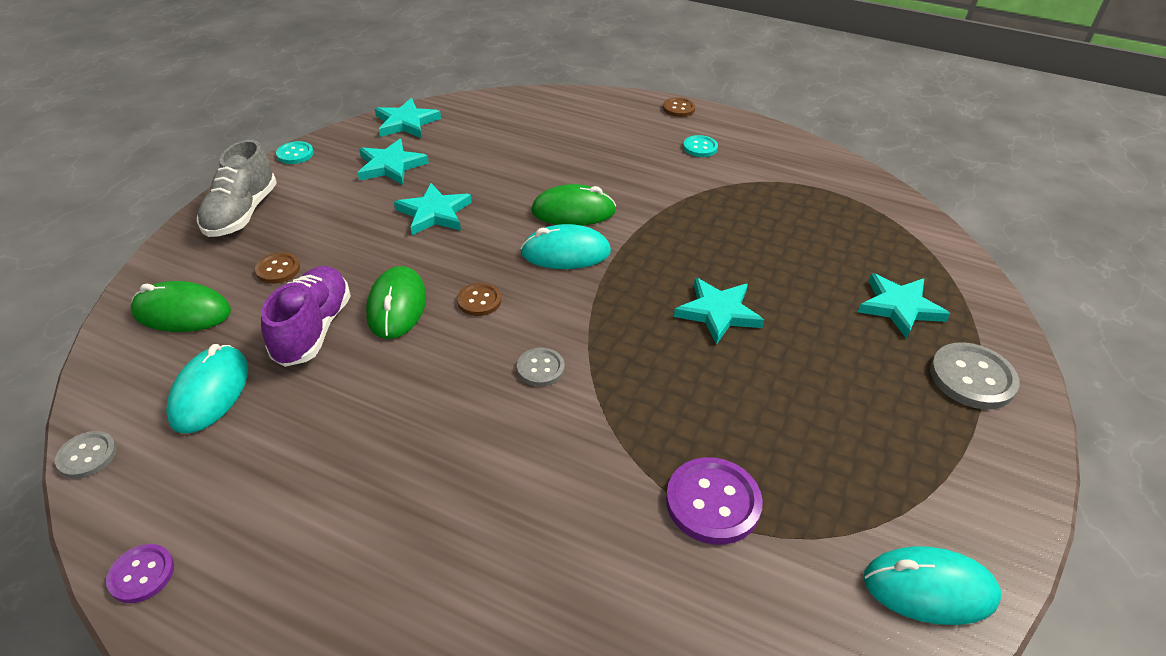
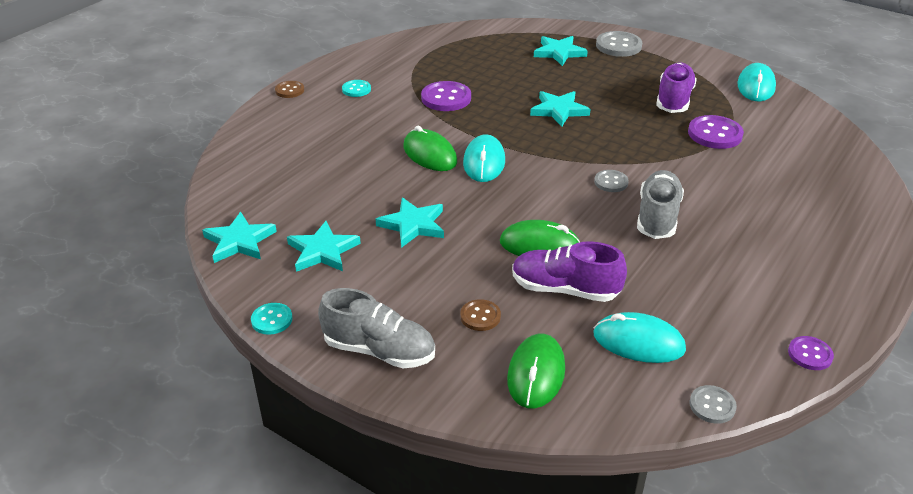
camera: 80 degrees left, 5 degrees down
(460, 417) = (657, 217): none -> grey shoe
(479, 301) = (537, 205): brown button -> none
(573, 211) = (429, 154): green mouse -> green mouse turned 45 degrees counterclockwise
(708, 212) = (446, 98): none -> purple button
(809, 449) = (674, 100): none -> purple shoe

